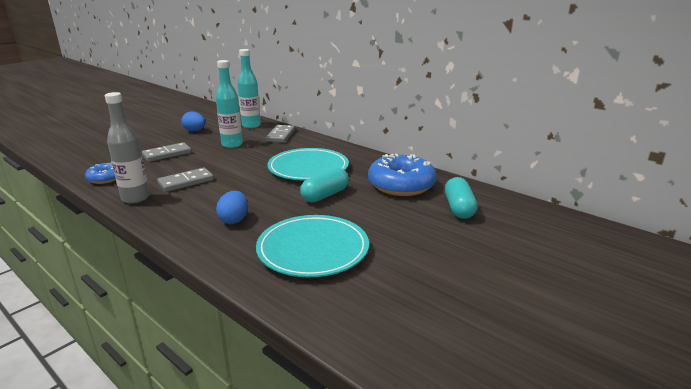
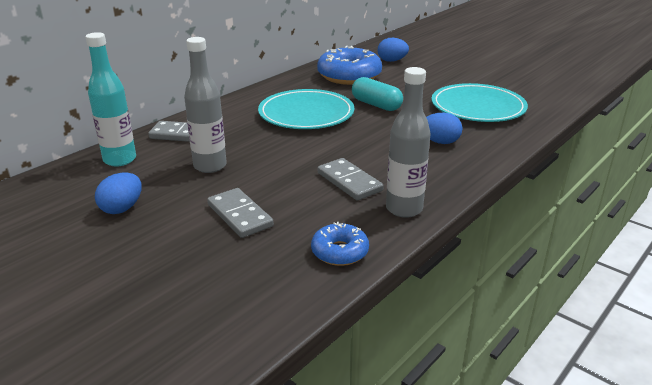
camera: 90 degrees left, 5 degrees up
(232, 144) = (210, 166): turquoise bottle -> grey bottle
(458, 208) = (392, 61): turquoise capsule -> blue egg

